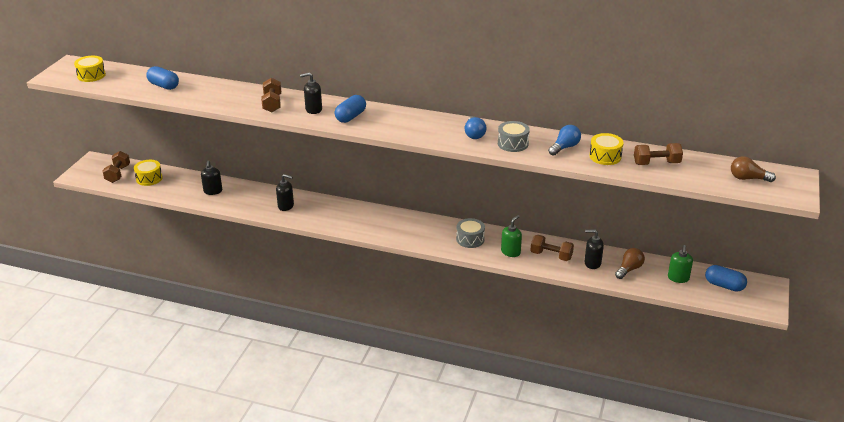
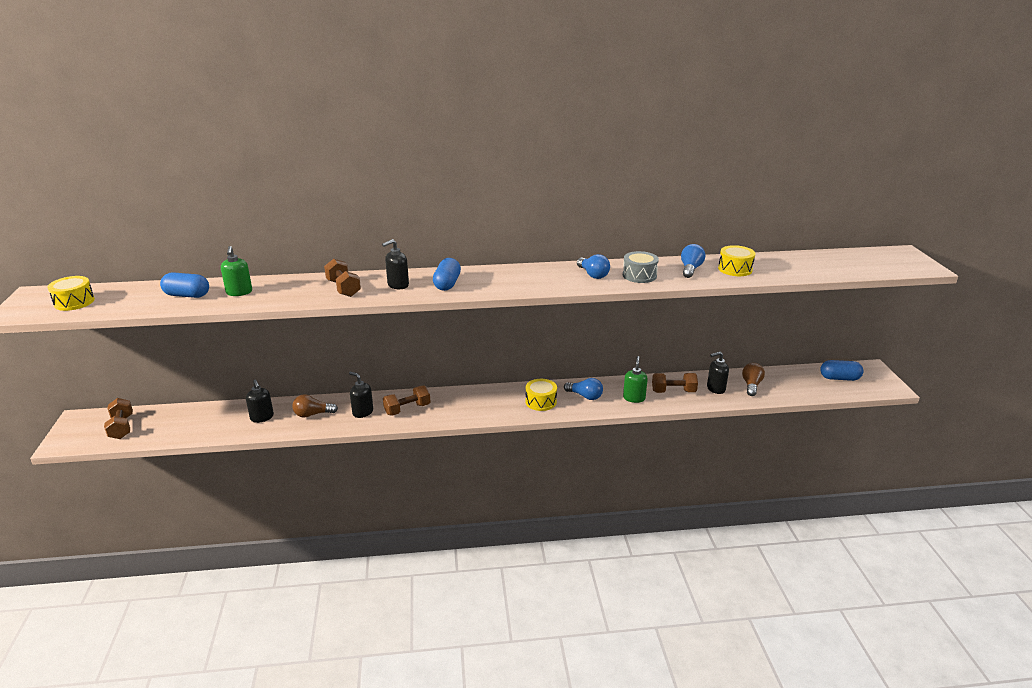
camera: 25 degrees left, 5 degrees down
(149, 178) = (168, 423): yellow drum -> yellow drum (541, 402)
(286, 206) = (362, 412): black soap dispenser -> black soap dispenser turned 135 degrees counterclockwise
(470, 239) = (585, 396): grey drum -> blue light bulb
(656, 163) = (785, 266): brown dumbbell -> brown dumbbell (407, 409)
(678, 278) = (798, 382): green soap dispenser -> green soap dispenser (239, 292)
(748, 178) = (871, 262): brown light bulb -> brown light bulb (313, 414)

